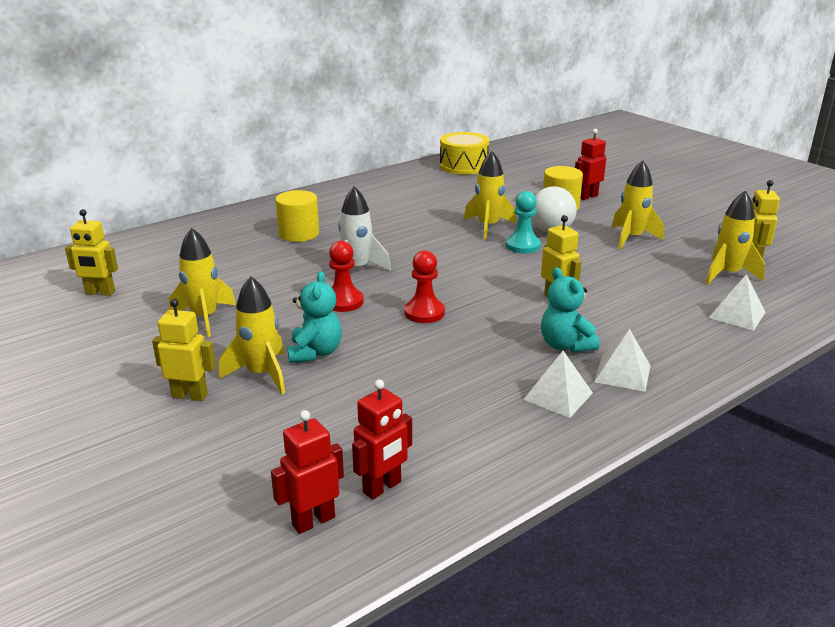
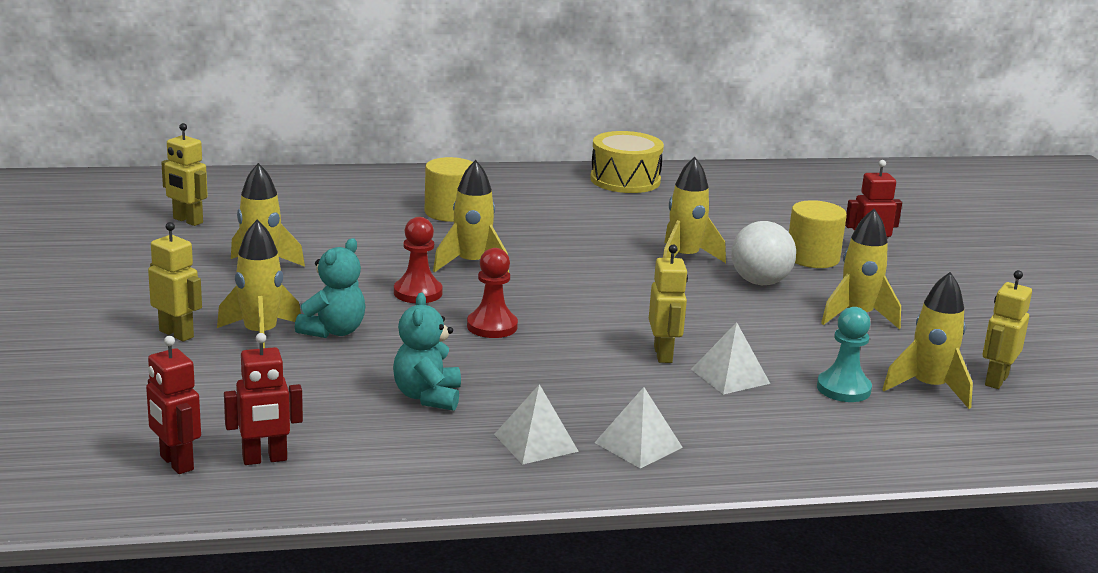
camera: 25 degrees right, 5 degrees down
(313, 521) = (176, 463): red robot -> red robot turned 120 degrees counterclockwise
(357, 269) = (472, 264): white rocket -> yellow rocket
(463, 166) = (747, 181): yellow drum -> yellow drum (625, 180)
(522, 246) = (700, 289): turquoise pawn -> turquoise pawn (843, 389)
(565, 345) = (609, 401): turquoise teddy bear -> turquoise teddy bear (427, 397)
(737, 315) = (872, 432): white pyramid -> white pyramid (730, 376)

